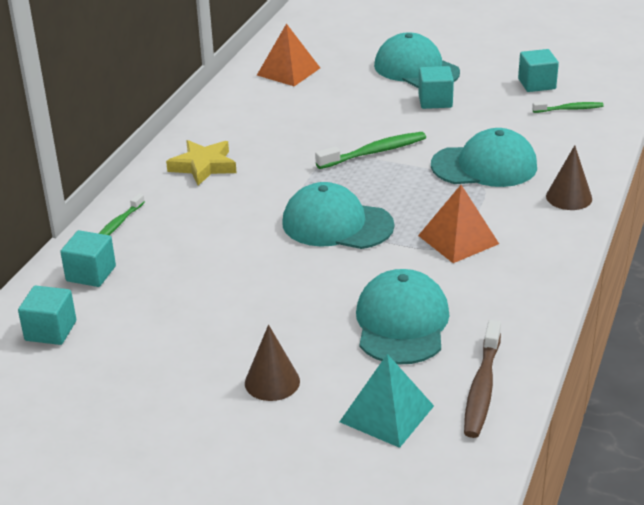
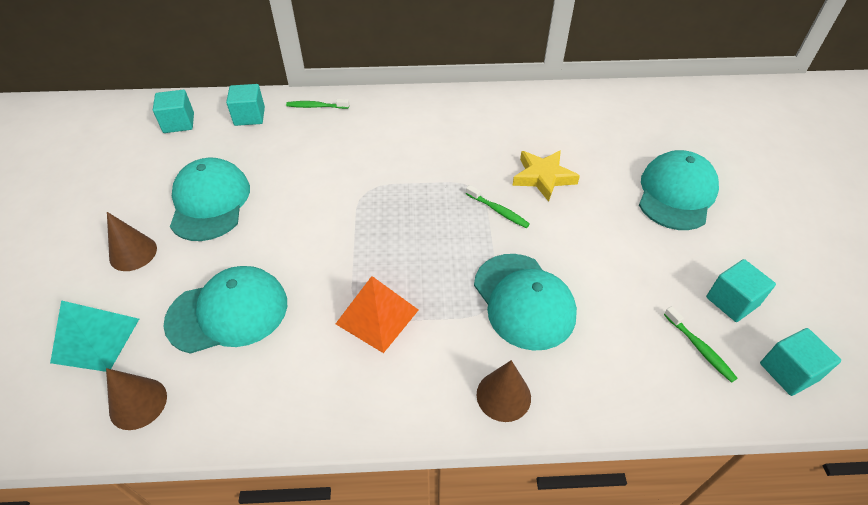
camera: 65 degrees right, 15 degrees up
(203, 166) = (415, 119): yellow star -> yellow star (543, 177)
(288, 71) = (598, 115): orange pyramid -> none
(337, 224) = (366, 222): turquoise cap -> turquoise cap (210, 202)
(374, 152) = (498, 211): green toothbrush -> green toothbrush, size x0.62
(435, 101) = (624, 226): turquoise cube -> turquoise cube (789, 371)
(482, 388) = (138, 403): brown toothbrush -> brown cone

